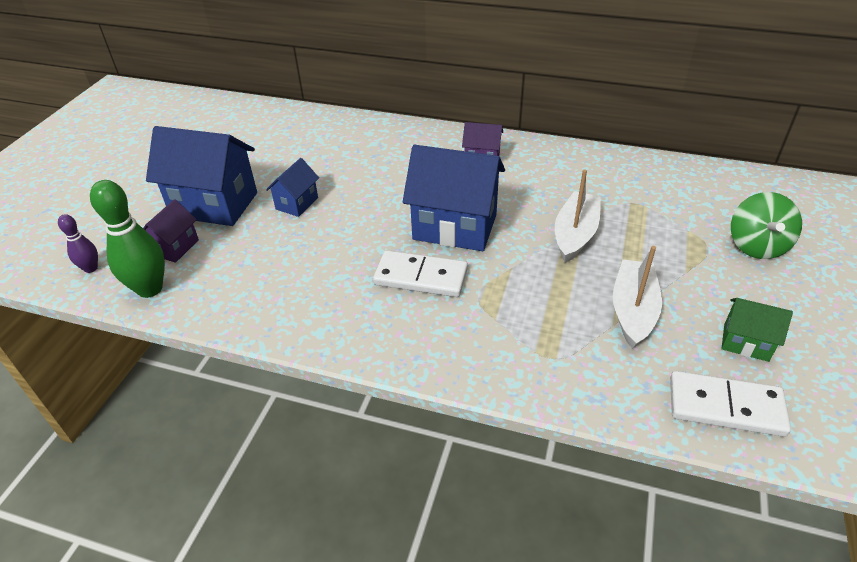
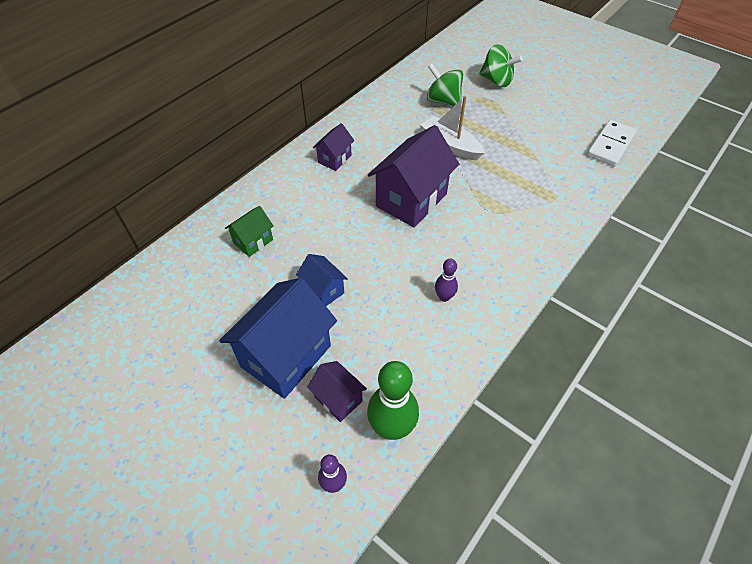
camera: 70 degrees left, 10 degrees up
(321, 287) = (444, 297): none -> purple bowling pin
(421, 277) = (459, 235): white domino -> none
(455, 227) = (411, 200): blue house -> purple house
(633, 310) = (530, 148): white boat -> none
(658, 208) = (443, 101): none -> green spinning top
(746, 342) = (569, 119): green house -> green house (253, 241)

